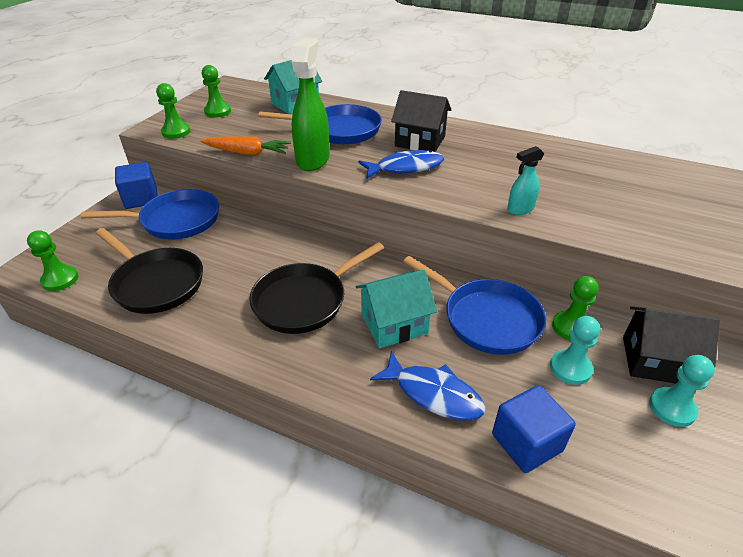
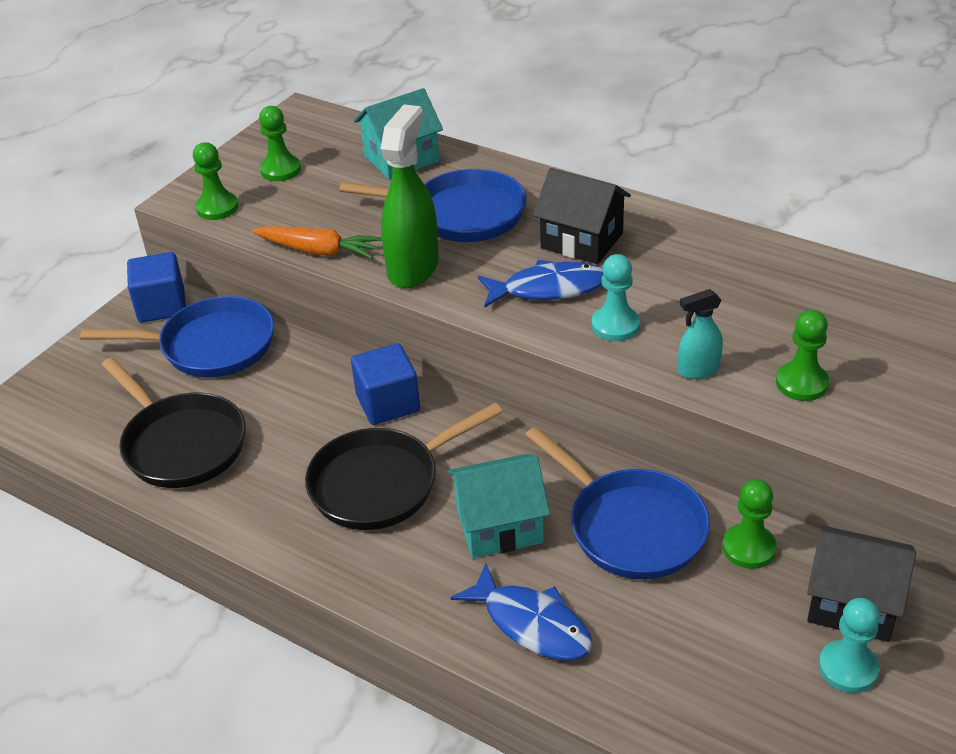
camera: 10 degrees right, 0 degrees up
(60, 279) = (54, 430): green pawn -> green pawn (801, 383)
(526, 442) = (637, 694): blue cube -> blue cube (388, 403)
(570, 368) = (727, 605): turquoise pawn -> turquoise pawn (615, 325)

